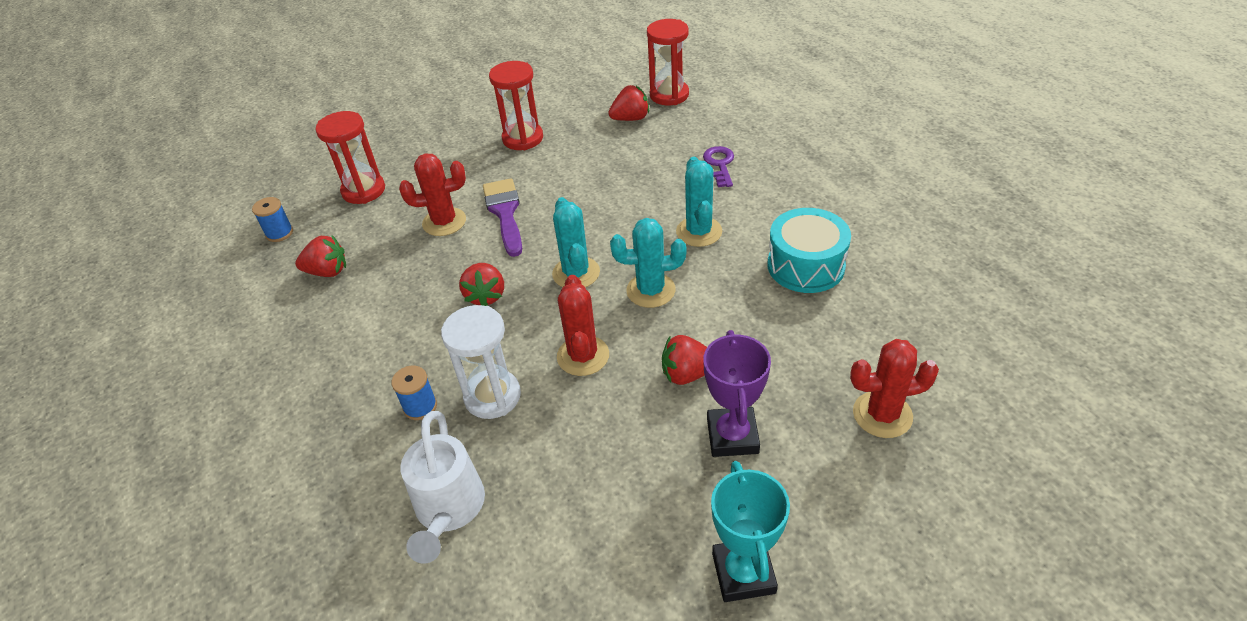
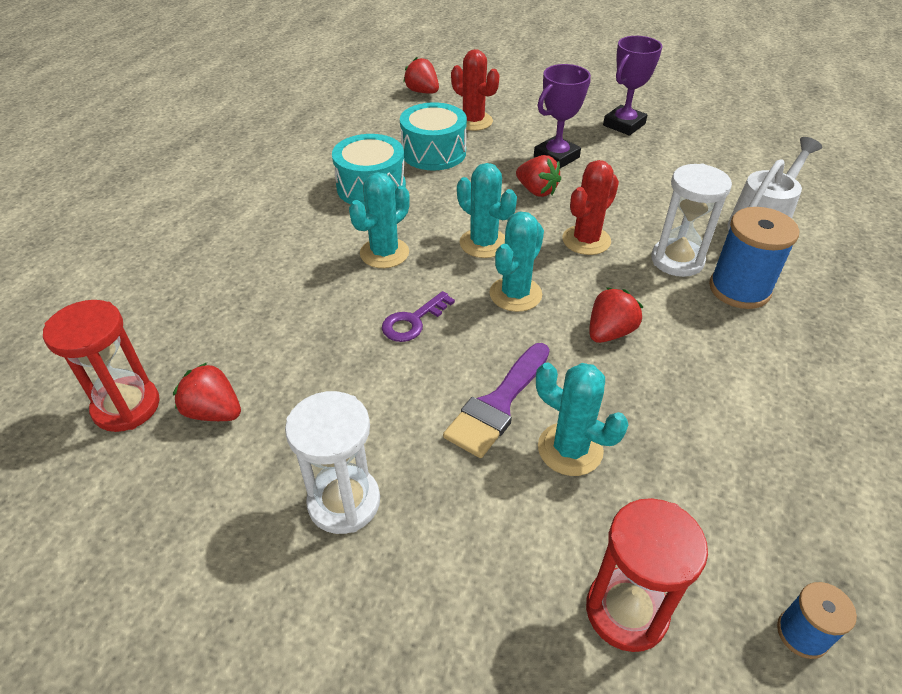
camera: 135 degrees left, 0 degrees up
(327, 271) = (757, 493): red strawberry -> red strawberry (422, 92)
(420, 406) = (739, 289): blue spool -> blue spool, size x1.84
(444, 222) = (570, 449): red cactus -> turquoise cactus
(523, 138) = (344, 502): red hourglass -> white hourglass
(720, 164) = (264, 288): purple key -> purple key (413, 321)
(743, 573) = (624, 125): turquoise trophy -> purple trophy
(834, 339) = (433, 153): none -> turquoise drum

